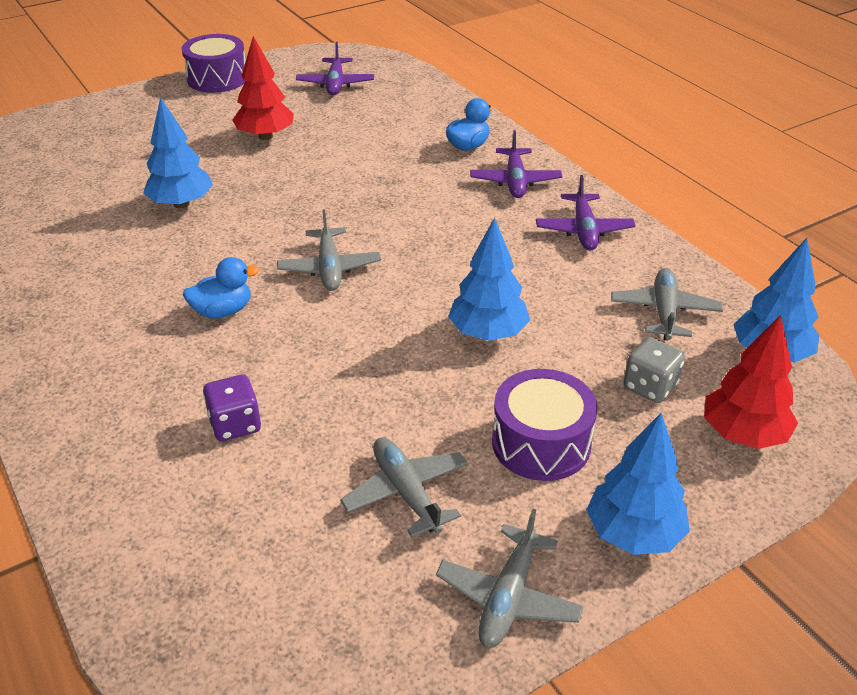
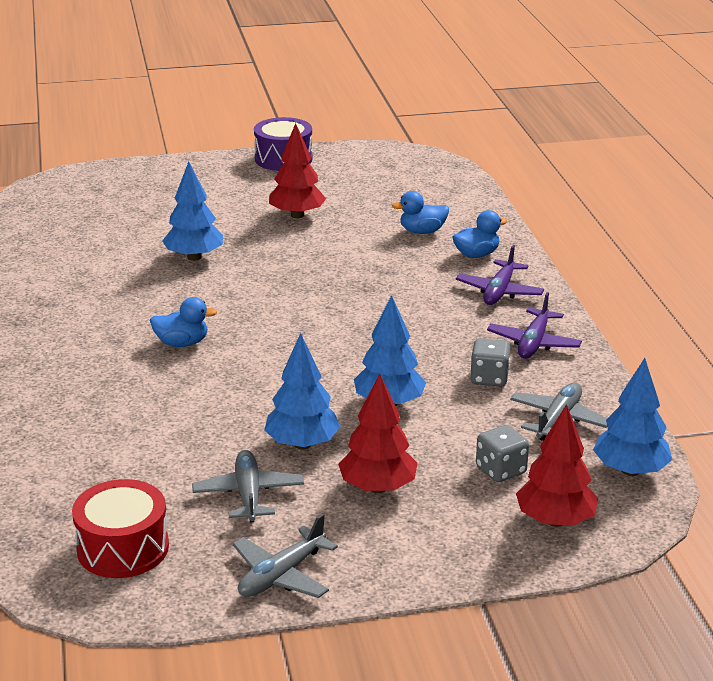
camera: 20 degrees right, 10 degrees down
(235, 424) = (146, 422): purple dice -> none
(298, 616) = (123, 548): none -> red drum
(329, 268) = (287, 329): grey plane -> none
(335, 84) = (388, 180): purple plane -> none
(401, 131) = (422, 231): none -> blue duck
(541, 443) = (378, 487): purple drum -> red tree
(568, 279) = (489, 378): none -> grey dice
(633, 533) = (408, 561): blue tree -> blue tree (302, 444)

